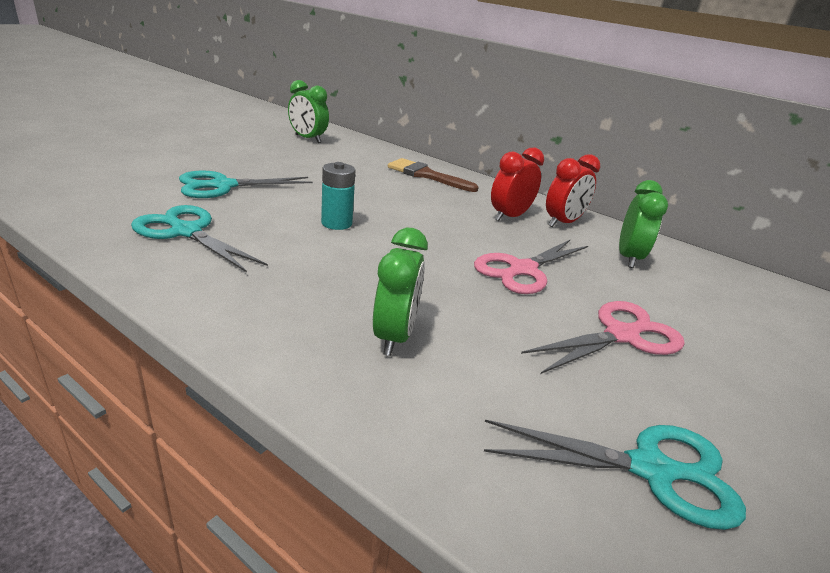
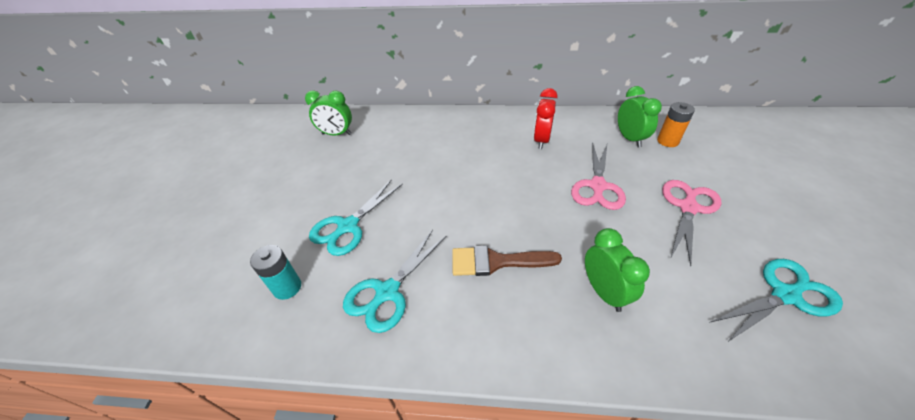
camera: 25 degrees left, 15 degrees up
(187, 232) = (387, 292): turquoise scissors -> turquoise scissors turned 60 degrees counterclockwise
(336, 223) = (462, 214): turquoise battery -> turquoise battery (287, 287)
(426, 175) = (455, 128): brown brush -> brown brush (496, 262)
(562, 223) = (571, 127): red clock -> none
(682, 280) = (667, 141): none -> orange battery

